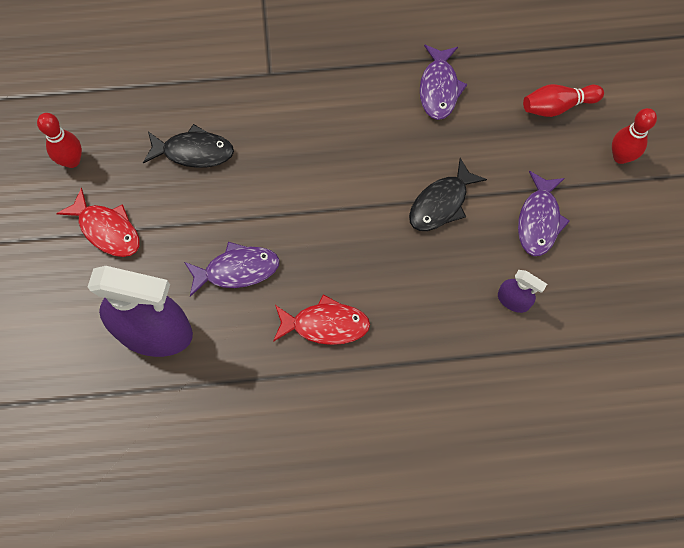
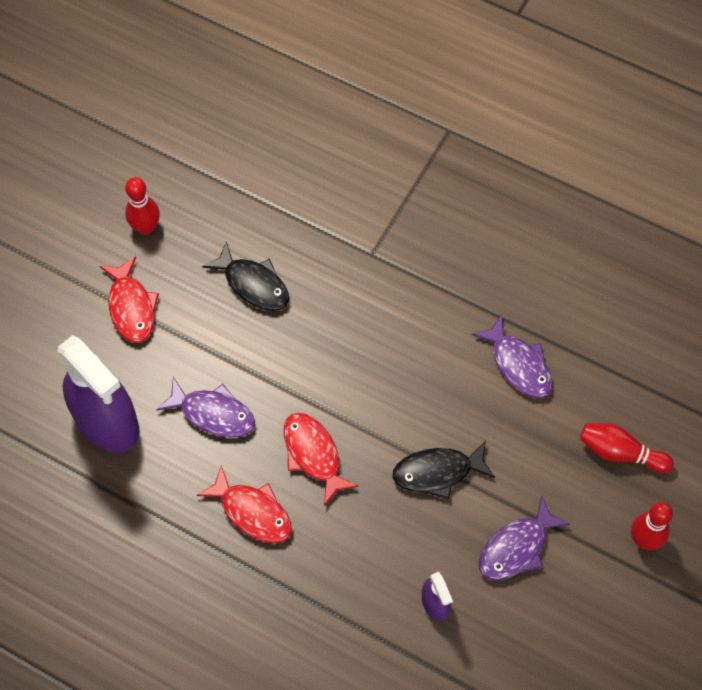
camera: 35 degrees right, 5 degrees down
(339, 250) = (313, 454): none -> red fish
(439, 88) = (518, 364): purple fish -> purple fish turned 75 degrees counterclockwise

